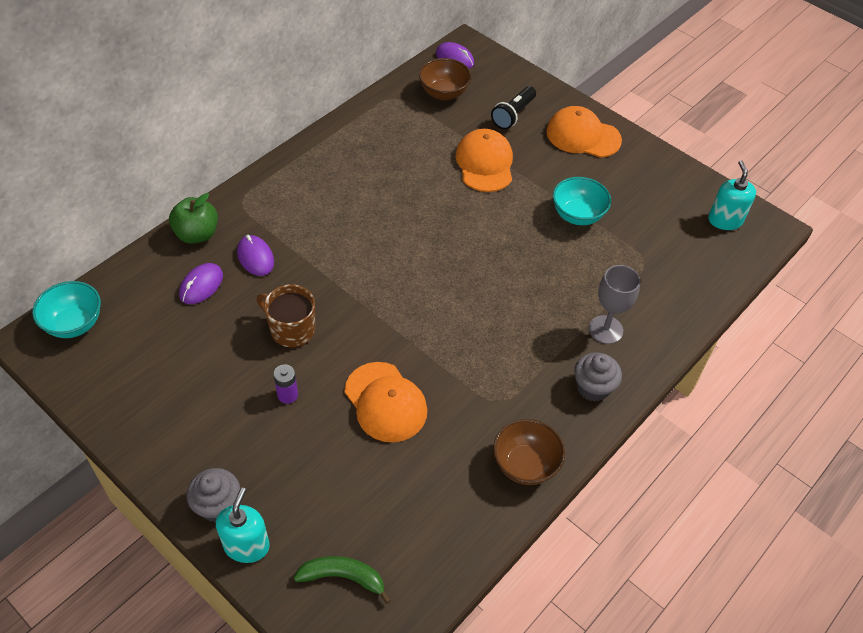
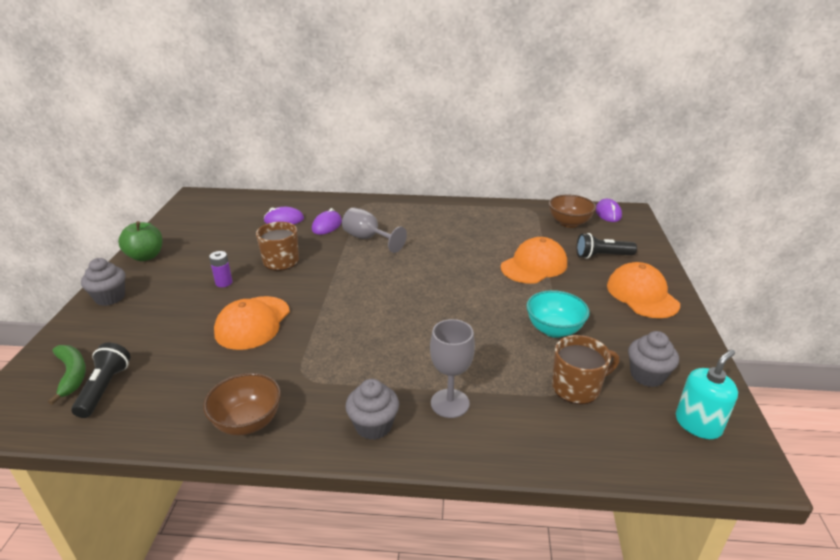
camera: 55 degrees right, 20 degrees down
(74, 324) = (216, 201): turquoise bowl -> none
(197, 234) = (322, 203): green apple -> green apple (145, 256)
(246, 545) = (81, 322): turquoise soap dispenser -> none
(320, 241) = (368, 239): none -> grey goblet
(390, 555) = (104, 388): none -> black flashlight
(647, 250) = (577, 387): none -> brown mug
(666, 206) = (647, 375): none -> grey cupcake

